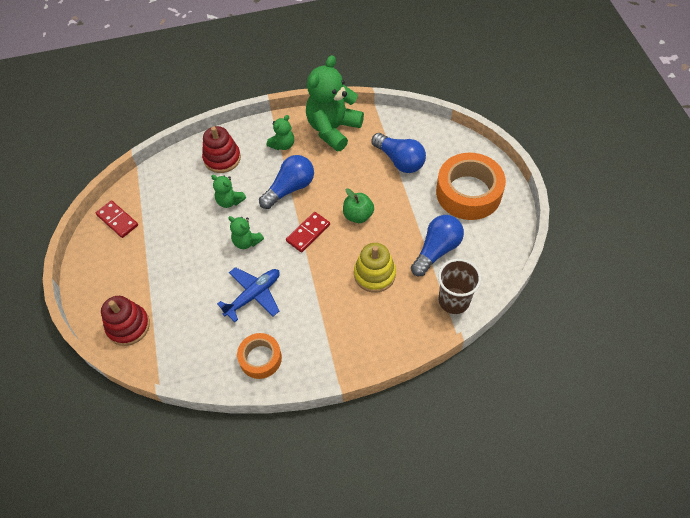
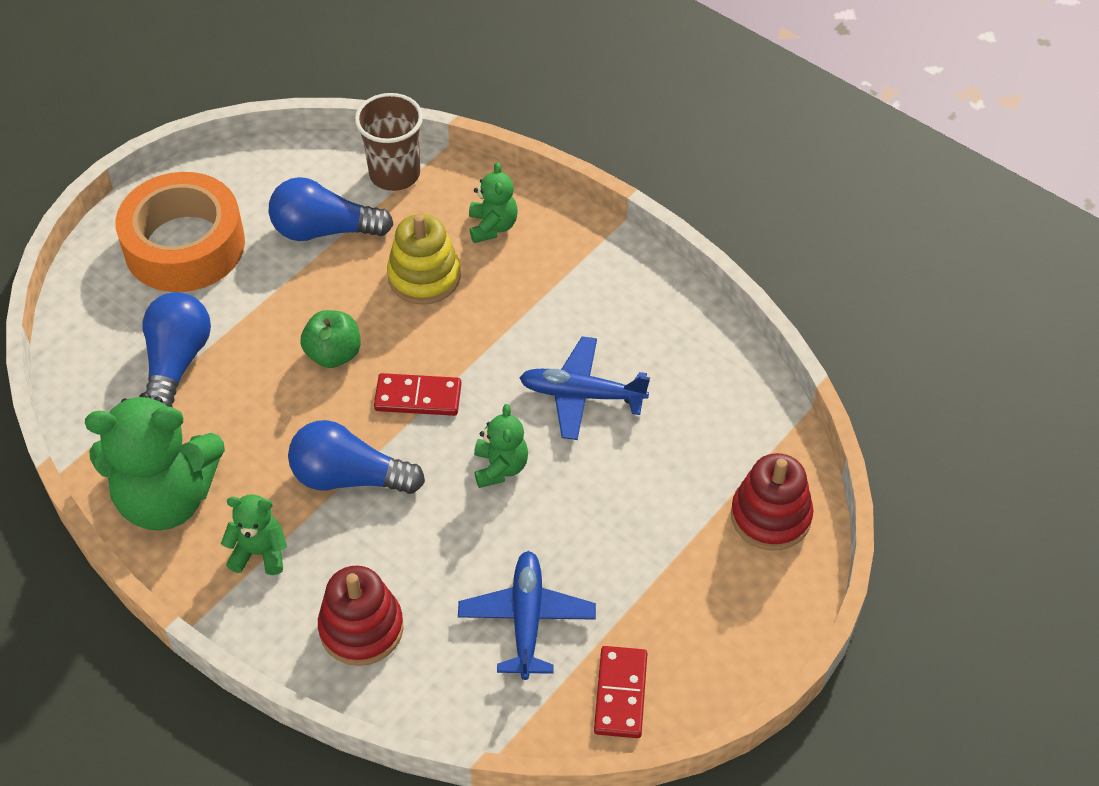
camera: 130 degrees left, 5 degrees down
(174, 210) = (527, 619): none -> blue plane
(230, 201) = (443, 548): green teddy bear -> green teddy bear (492, 226)
(260, 358) = (664, 324): orange tape -> none

